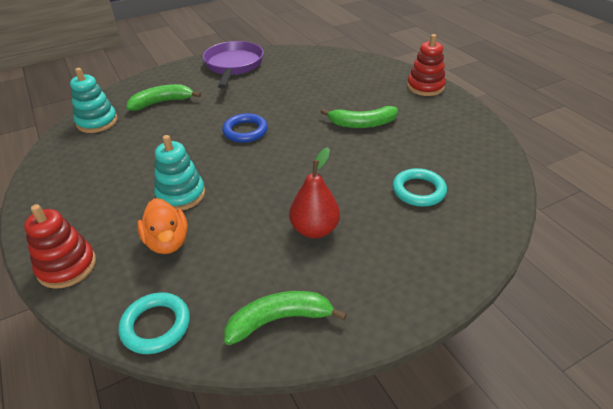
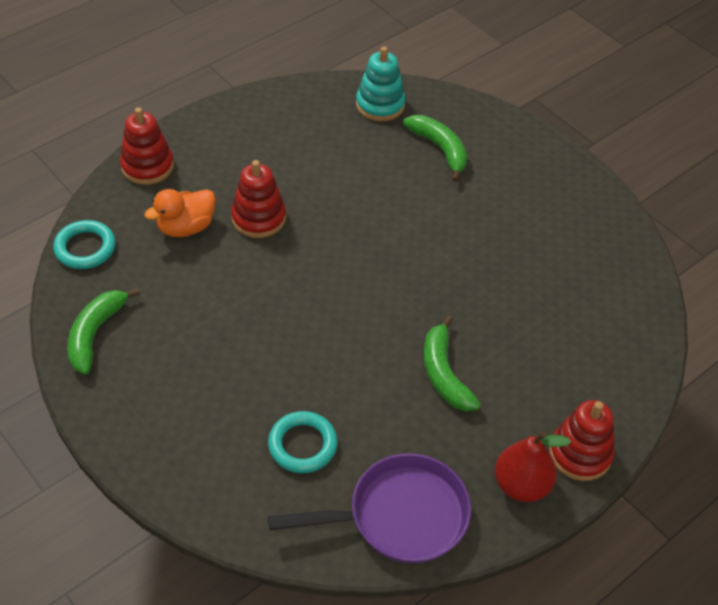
camera: 75 degrees right, 10 degrees up
(181, 195) = (258, 218): turquoise stacking toy -> red stacking toy
(233, 66) = (565, 198): purple pan -> purple pan (399, 516)
(245, 131) = (394, 247): blue ring -> none
(279, 320) = (95, 334): green banana -> green banana turned 135 degrees counterclockwise
(314, 229) = (218, 345): red pear -> red pear (521, 485)

